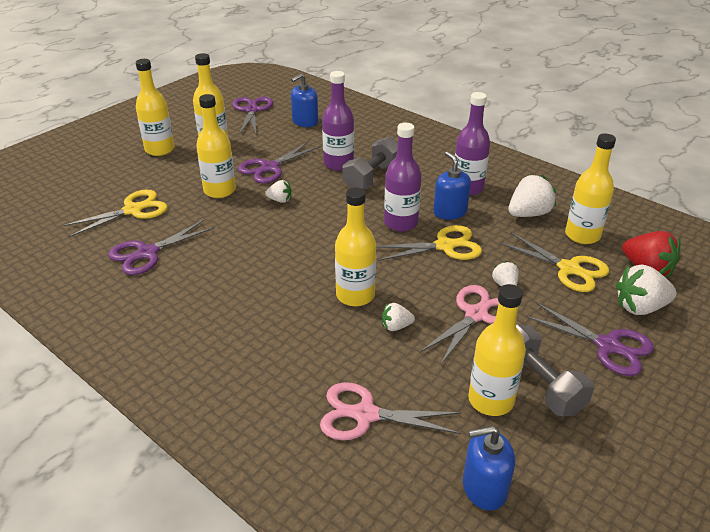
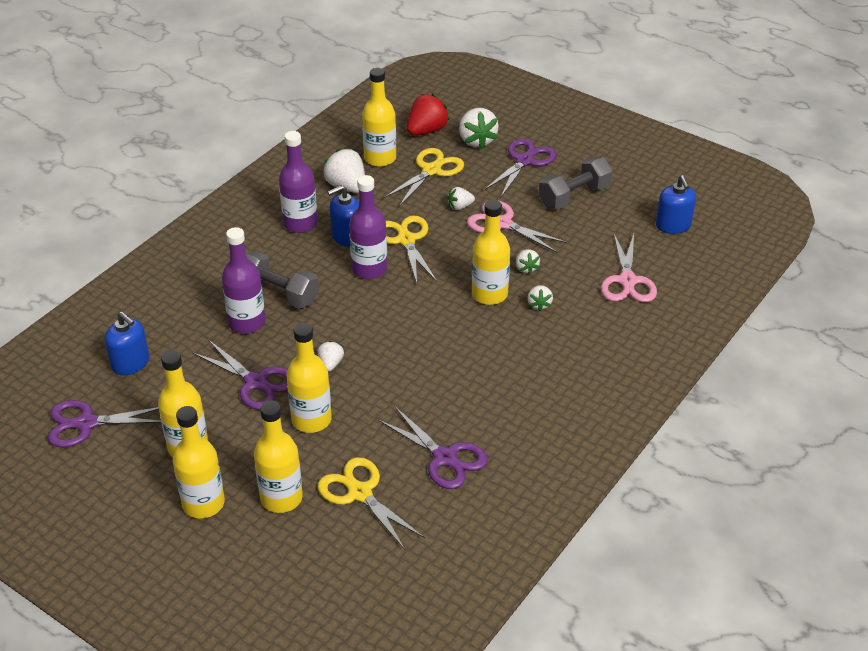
camera: 95 degrees left, 5 degrees up
(333, 330) = (539, 304): none -> white strawberry
(491, 400) = (595, 219): yellow bottle -> yellow bottle (281, 498)

